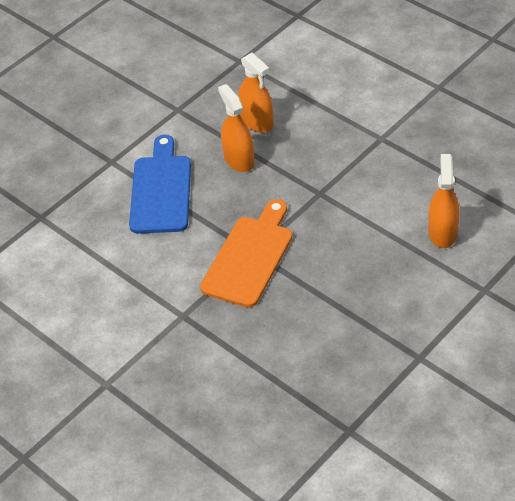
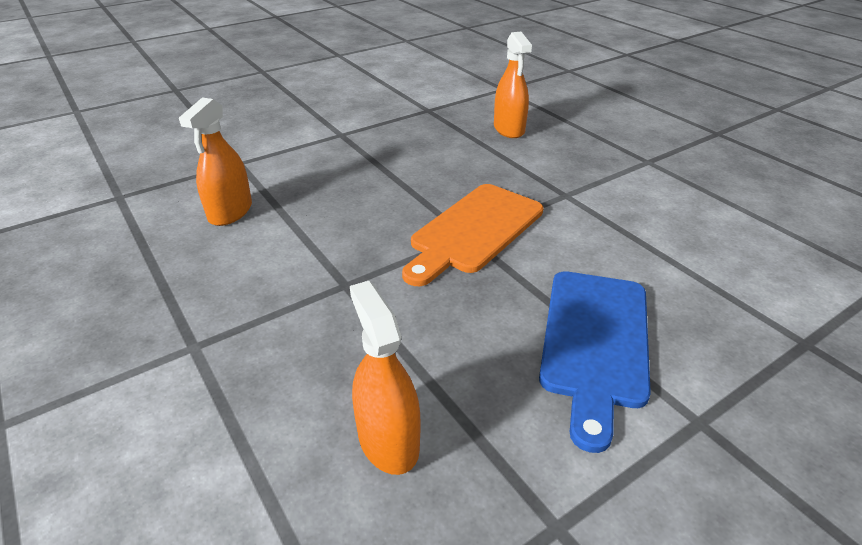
camera: 170 degrees left, 10 degrees down
(239, 159) = (449, 366): orange spray bottle -> orange spray bottle (509, 129)

